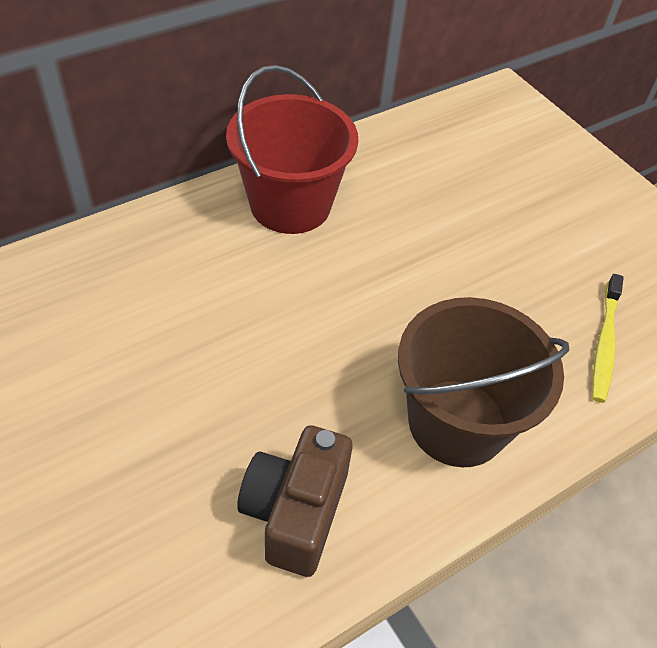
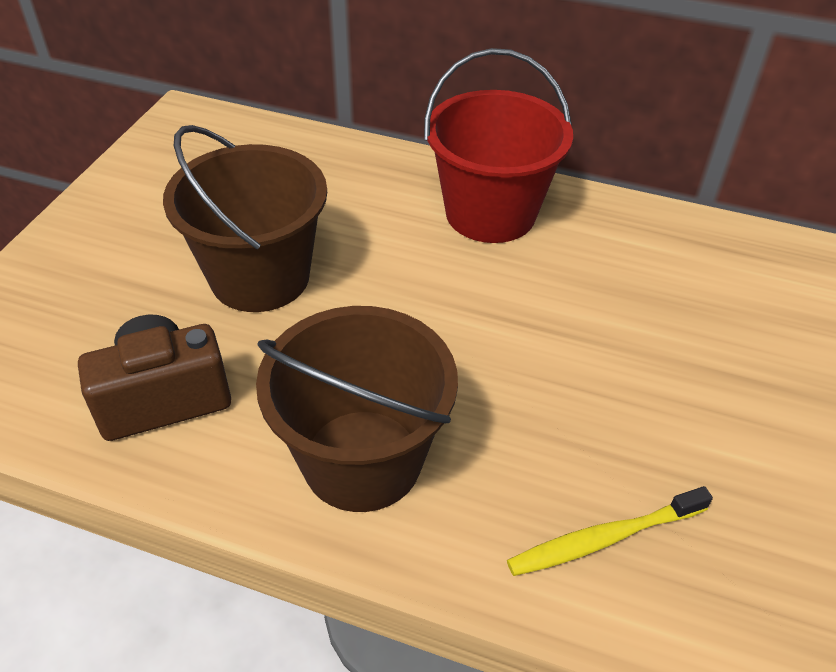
camera: 55 degrees right, 5 degrees down
(219, 374) = (260, 277): none -> brown bucket

